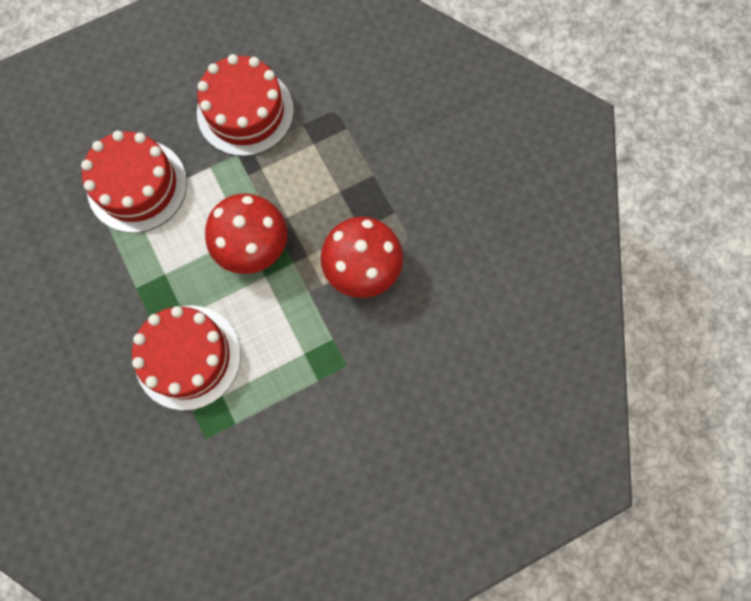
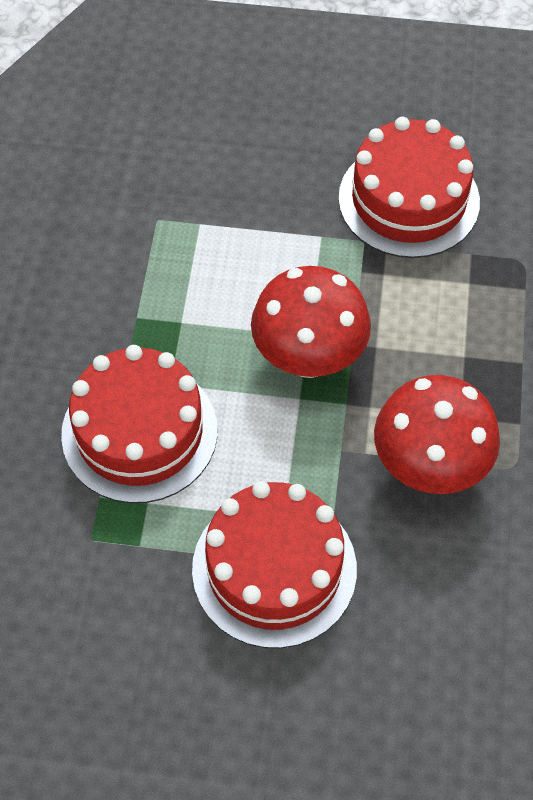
camera: 35 degrees right, 15 degrees down
(137, 186) = (220, 208): red cake -> red cake (274, 569)

